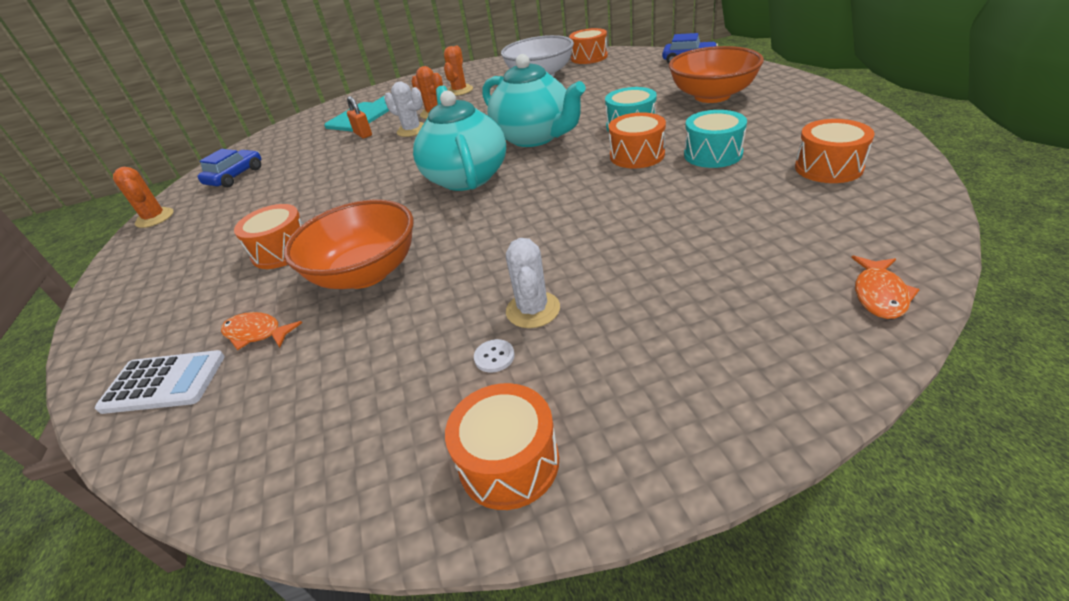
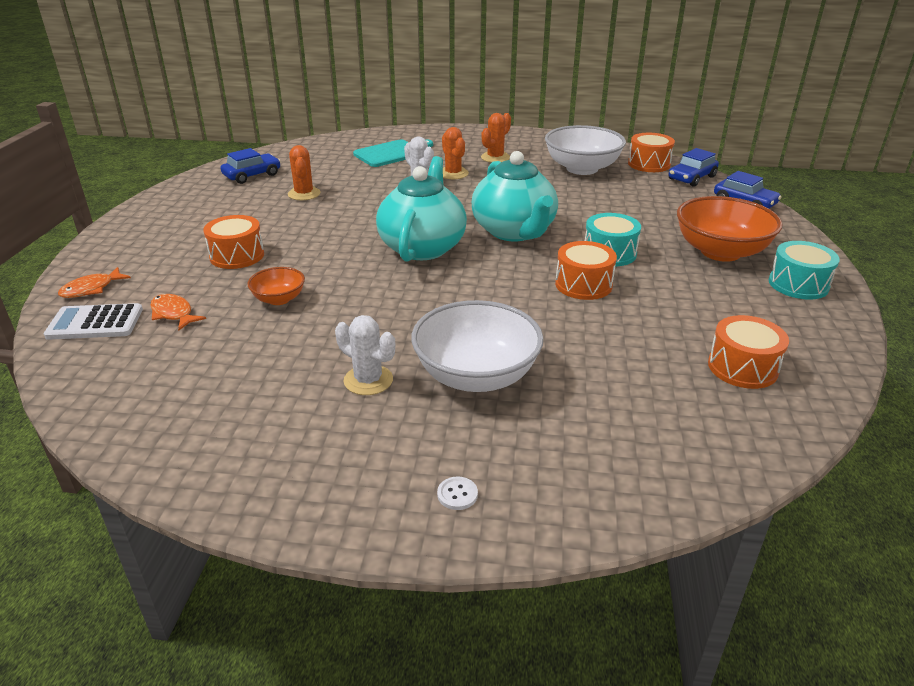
camera: 20 degrees right, 5 degrees down
(155, 218) = (172, 191): orange cactus -> orange cactus (304, 194)
(164, 383) = (95, 323): white calculator -> white calculator turned 150 degrees clockwise
(363, 134) = (377, 173): orange padlock -> none
(366, 273) = (279, 299): orange bowl -> orange bowl, size x0.51
(494, 357) = (310, 402): white button -> white button (457, 494)
(509, 462) = (256, 474): orange drum -> none
(533, 310) = (368, 380): white cactus -> white cactus turned 75 degrees counterclockwise
(629, 262) = (476, 376): none -> white bowl
(631, 56) = (691, 178): none -> blue car
(713, 154) = (652, 311): turquoise drum -> turquoise drum (798, 284)
(879, 294) = (645, 490): orange fish -> orange fish (91, 289)

